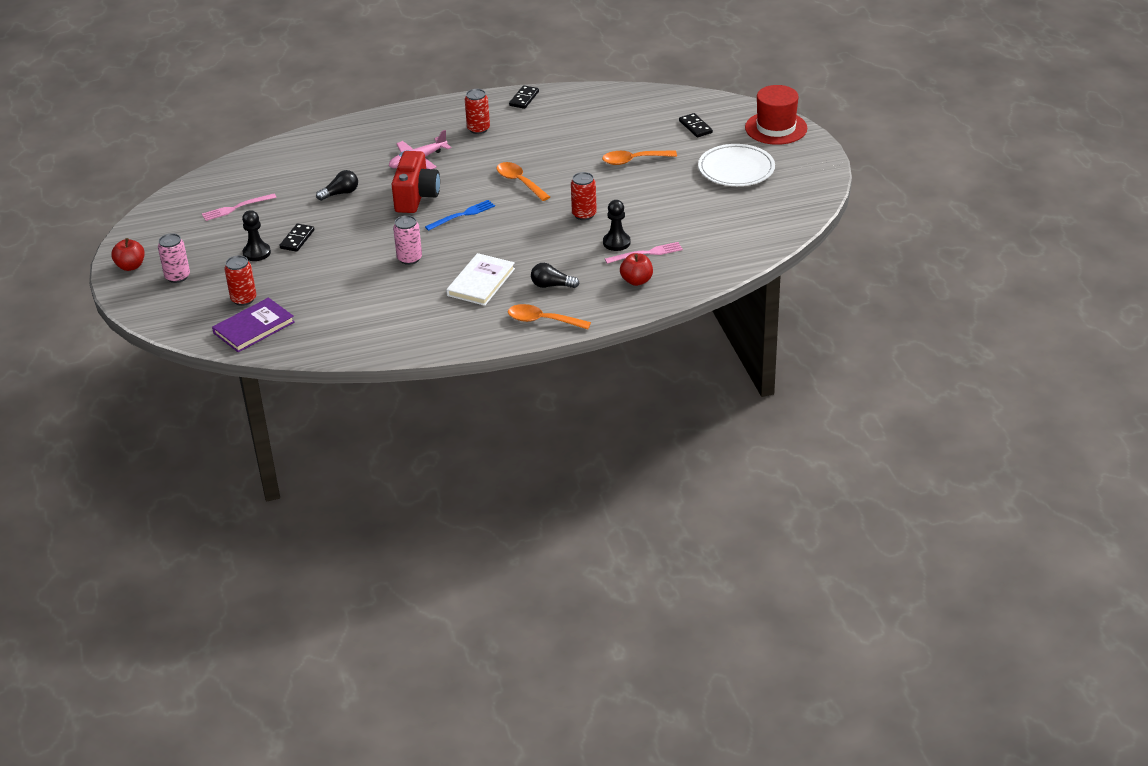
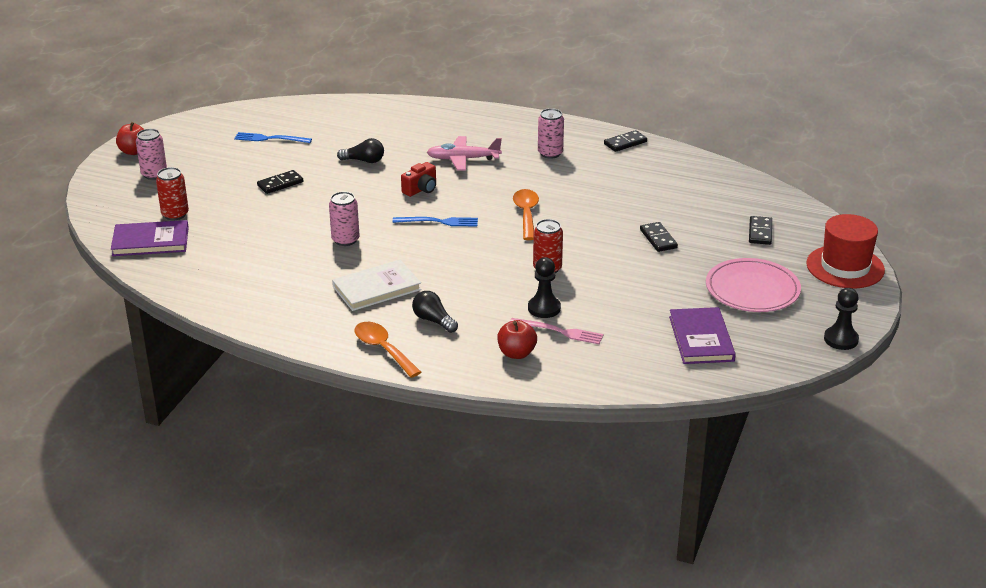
camera: 35 degrees right, 5 degrees down
(236, 208) = (270, 139): pink fork -> blue fork
(256, 253) = (235, 181): black pawn -> black pawn (841, 339)
(416, 197) = (421, 189): red camera -> red camera, size x0.55
(478, 129) = (550, 153): red can -> pink can
(634, 160) = (658, 239): orange spoon -> black domino
(736, 169) = (752, 290): white plate -> pink plate
(742, 216) = (701, 339): none -> purple book

